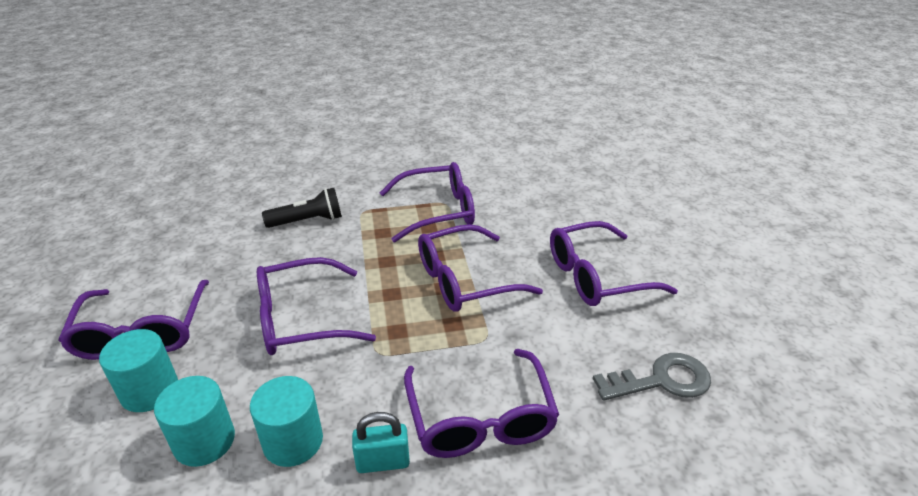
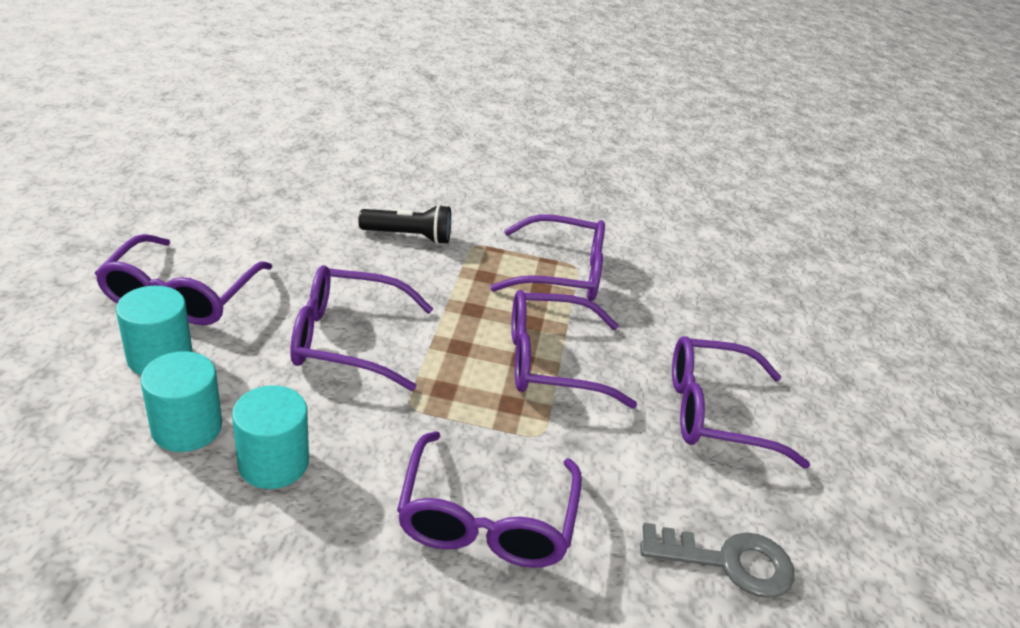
camera: 15 degrees right, 0 degrees up
(383, 462) = (355, 521): turquoise padlock -> none

